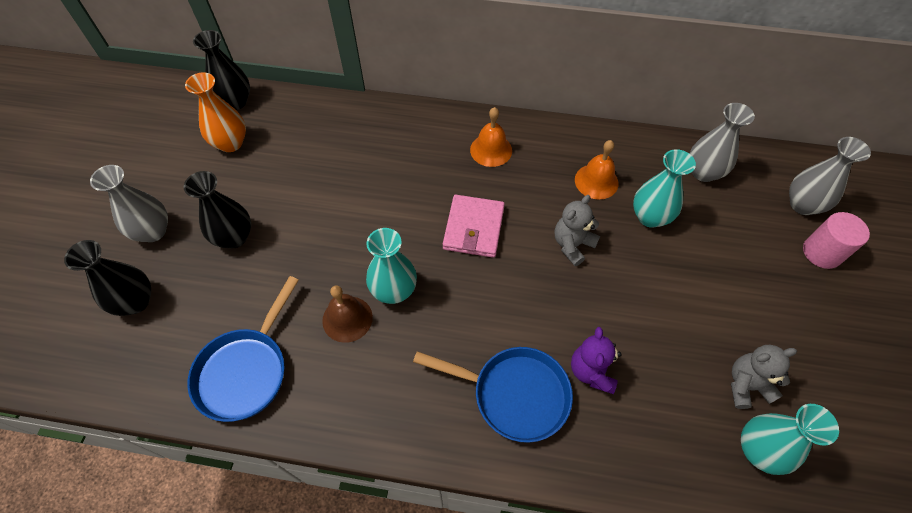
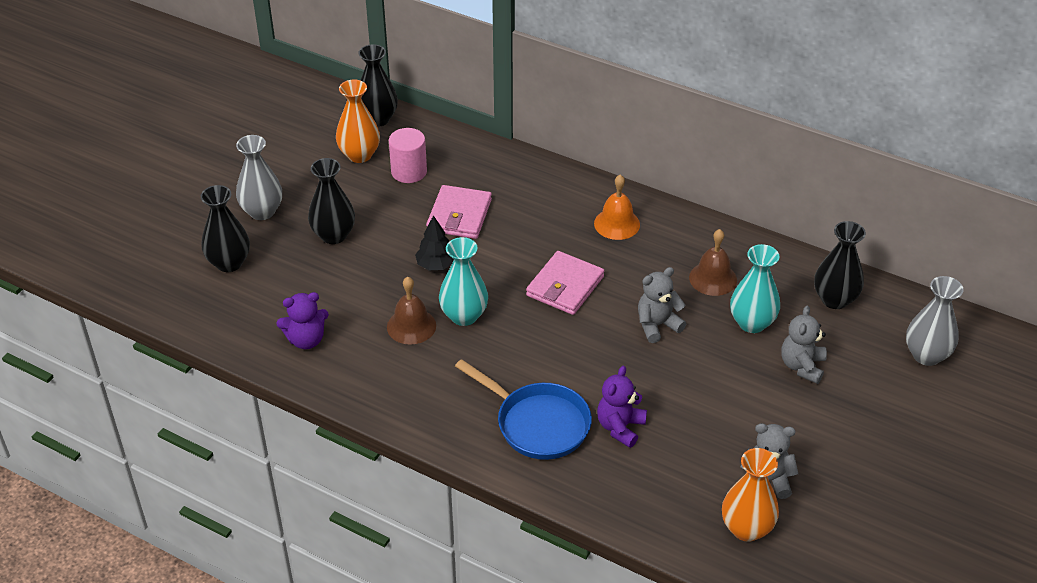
camera: 20 degrees right, 15 degrees down
(246, 370) = (306, 340): blue pan -> purple teddy bear
(346, 241) = (436, 265): none -> black tree
(347, 181) = (459, 215): none -> pink wallet
(596, 181) = (713, 278): orange bell -> brown bell
(703, 172) = (834, 299): grey vase -> black vase
(713, 248) = (802, 366): none -> grey teddy bear
(758, 450) = (746, 528): turquoise vase -> orange vase
(822, 252) = (918, 400): pink cylinder -> pink cylinder (409, 172)

